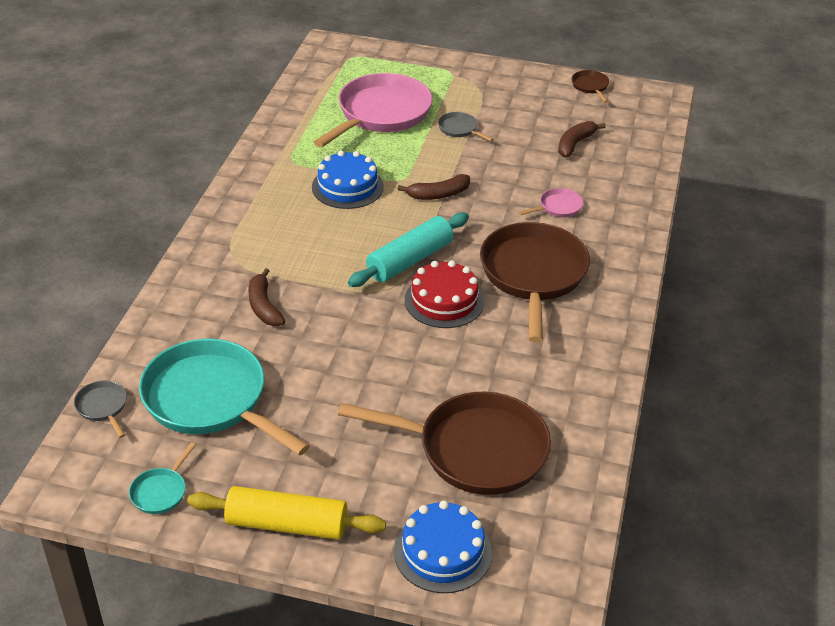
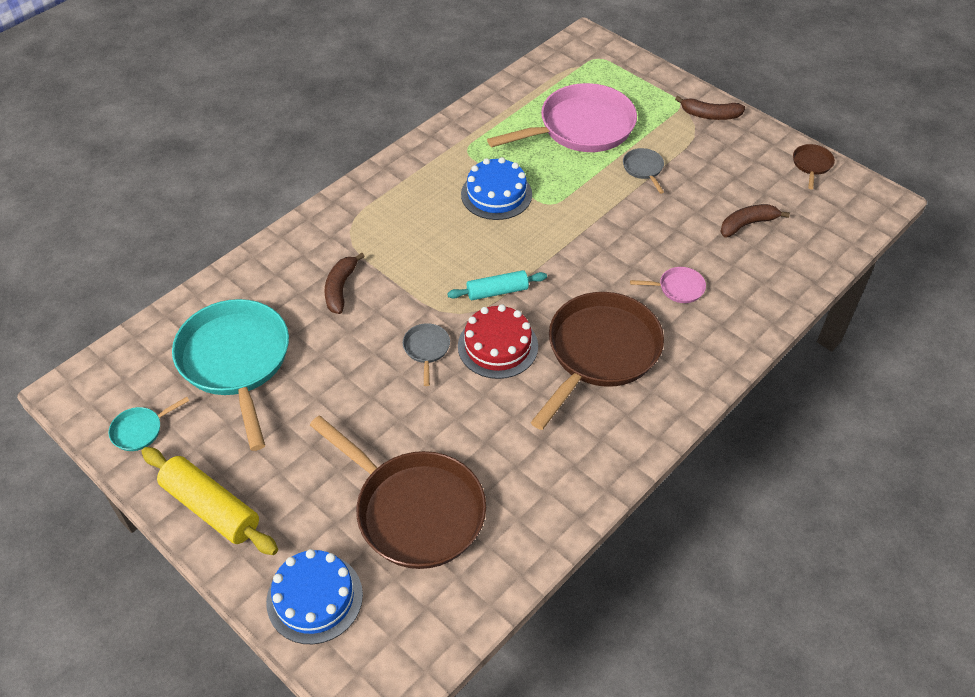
camera: 30 degrees right, 10 degrees up
(103, 407) = (152, 332): grey pan -> grey pan (426, 349)
(409, 260) = (497, 291): turquoise rolling pin -> turquoise rolling pin, size x0.64
(438, 194) = (573, 232): brown banana -> brown banana (710, 115)

